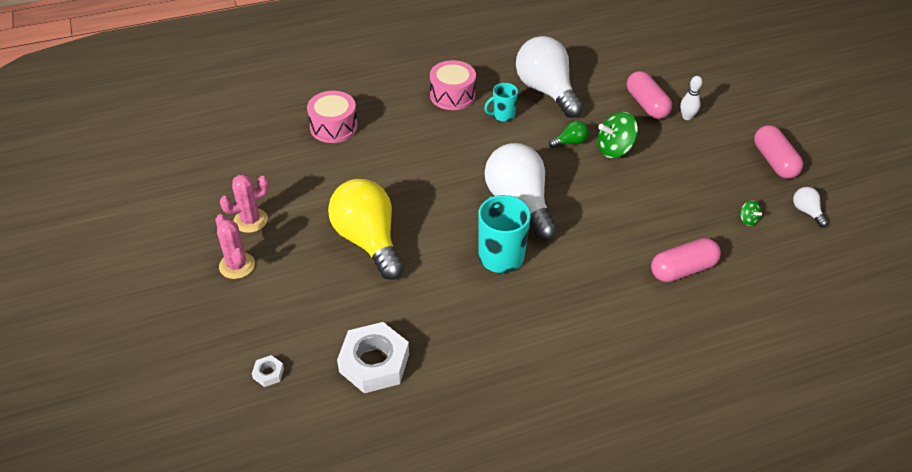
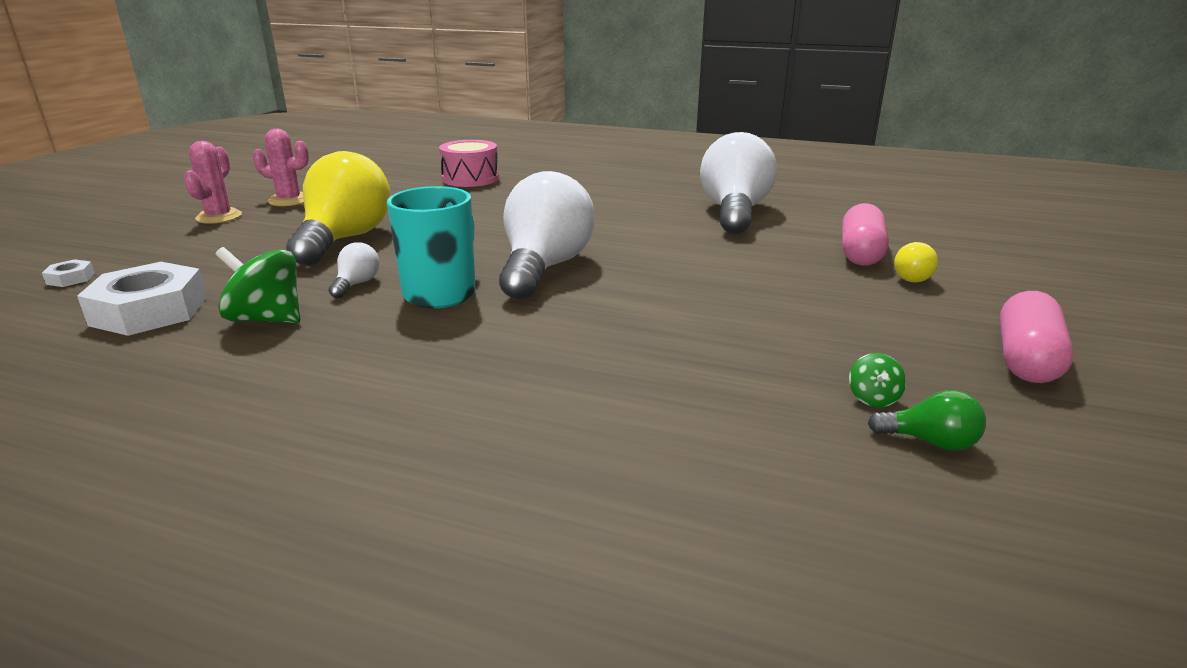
camera: 40 degrees right, 20 degrees down
(452, 95) = (620, 190): pink drum -> none
(502, 115) = (649, 213): turquoise mug -> none
(570, 142) = (697, 249): green light bulb -> green light bulb (930, 442)
(614, 149) = (749, 270): green spinning top -> green spinning top (267, 319)
(682, 269) = (658, 401): pink capsule -> none
(687, 117) = (912, 277): white bowling pin -> yellow light bulb
(806, 211) = (1025, 435): white light bulb -> white light bulb (356, 284)

